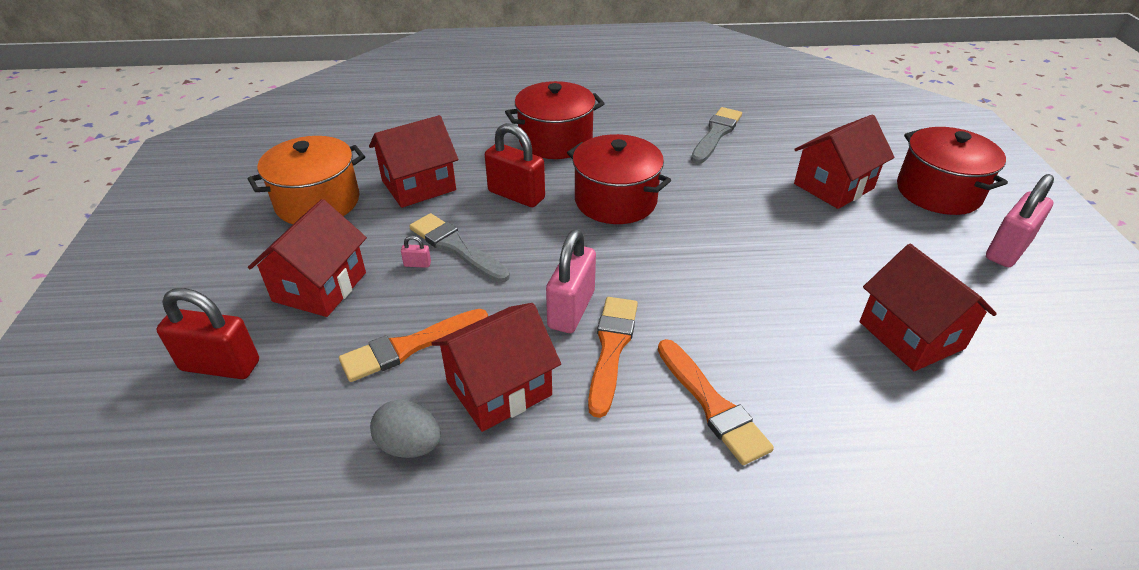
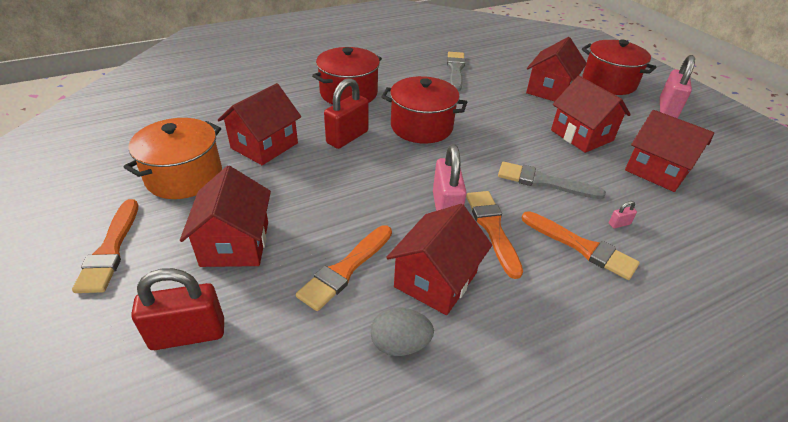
camera: 25 degrees left, 0 degrees up
(207, 261) = (110, 250): none -> orange brush
(417, 264) = (306, 205): pink padlock -> pink padlock (619, 224)
(456, 247) = (328, 185): grey brush -> grey brush (544, 182)
(516, 195) = (347, 137): red padlock -> red padlock turned 60 degrees counterclockwise
(832, 259) = (581, 135): none -> red house

